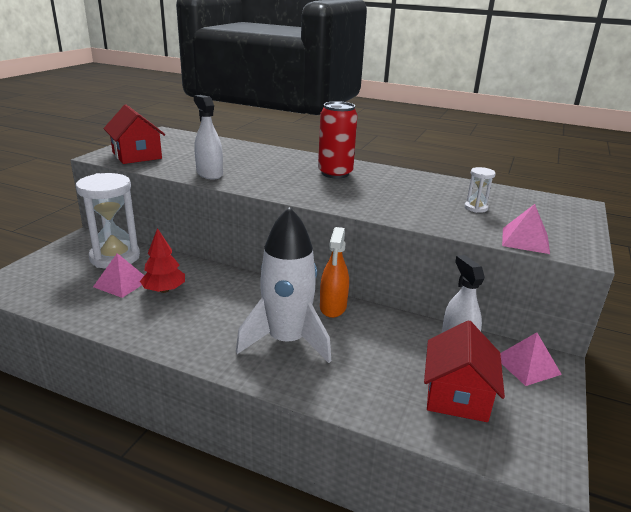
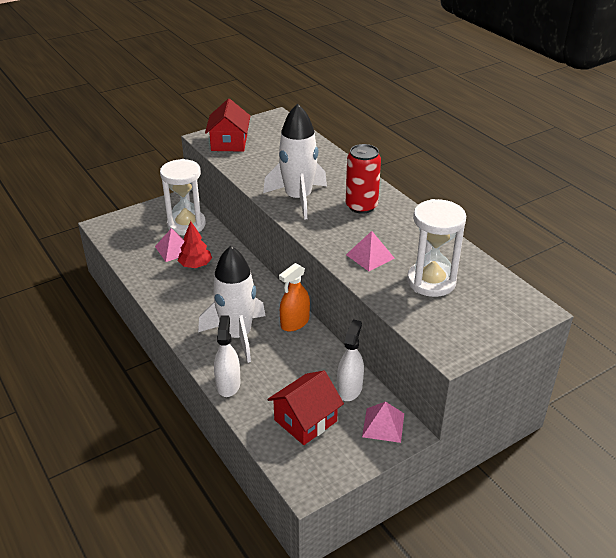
camera: 35 degrees right, 10 degrees up
(209, 174) = (261, 179): white spray bottle -> white spray bottle (228, 384)
(267, 180) = (298, 198): none -> white rocket
(476, 208) = (431, 281): white hourglass -> white hourglass, size x2.28
(525, 240) = (423, 326): pink pyramid -> pink pyramid (370, 256)

